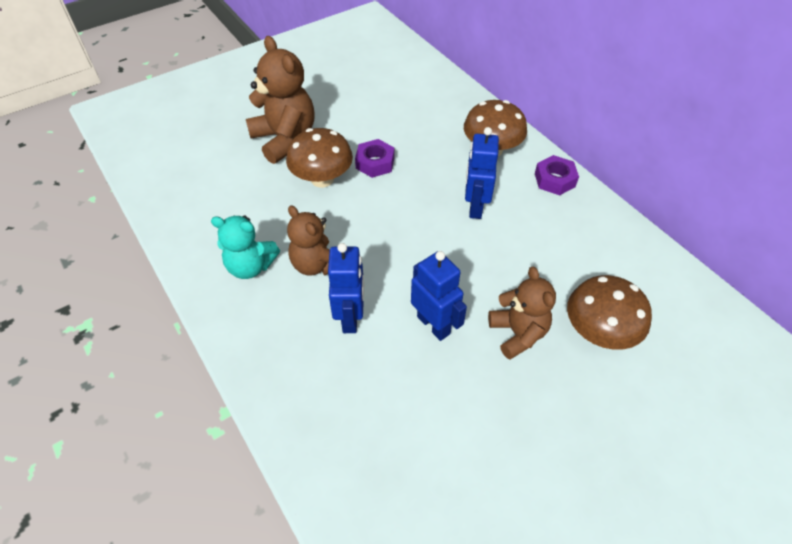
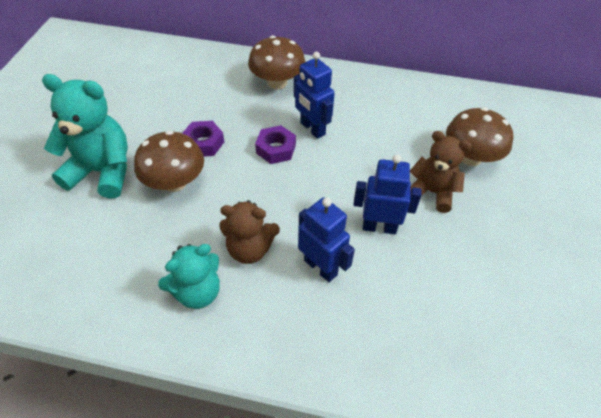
camera: 45 degrees left, 0 degrees up
(285, 139) = (102, 172): brown teddy bear -> turquoise teddy bear
(554, 180) = (340, 79): purple nut -> purple nut (276, 149)

